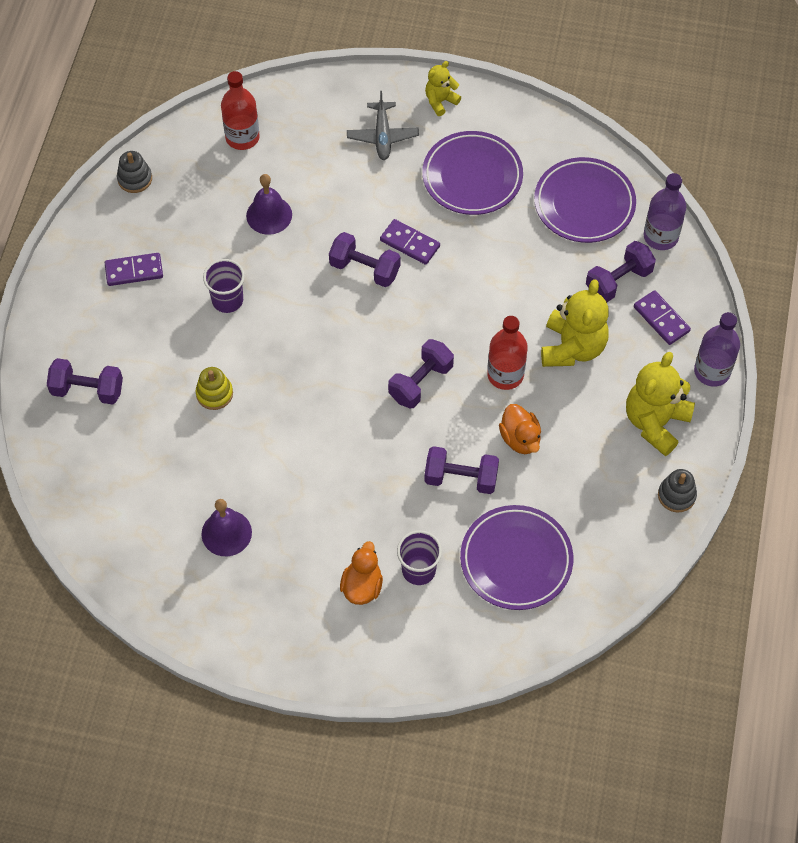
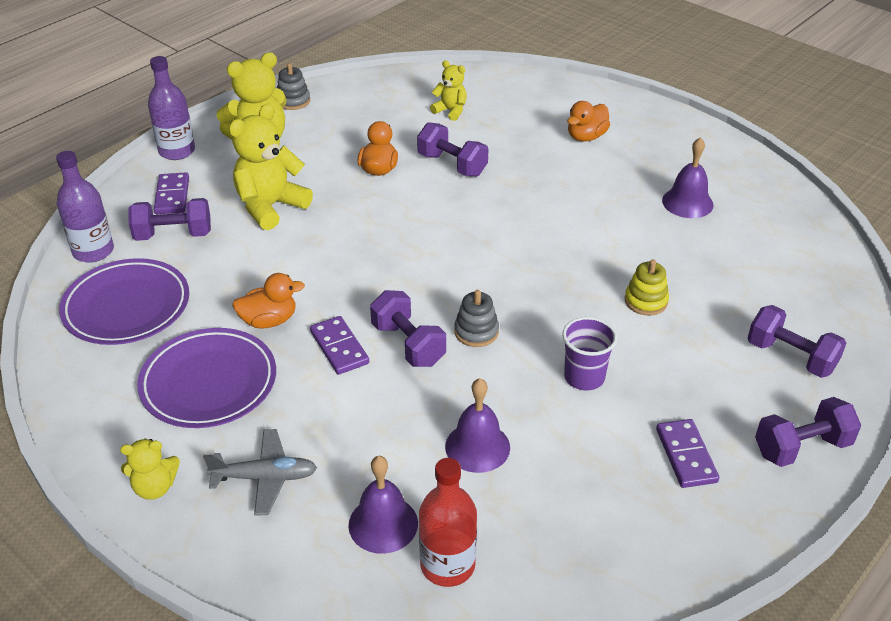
camera: 150 degrees left, 20 degrees down
(134, 271) = (686, 455): purple domino -> purple domino turned 60 degrees clockwise
(135, 179) = (634, 577): grey stacking toy -> grey stacking toy (476, 332)
(293, 142) = (383, 524): none -> purple bell
(382, 136) = (265, 477): grey plane -> grey plane turned 60 degrees clockwise
(418, 570) = (532, 130): purple cup -> none
(420, 382) = (431, 234): purple dumbbell -> purple dumbbell (801, 447)
(476, 241) = (269, 320): none -> orange duck
(505, 375) = (349, 211): red bottle -> none
(516, 560) = (450, 111): purple plate -> yellow teddy bear

